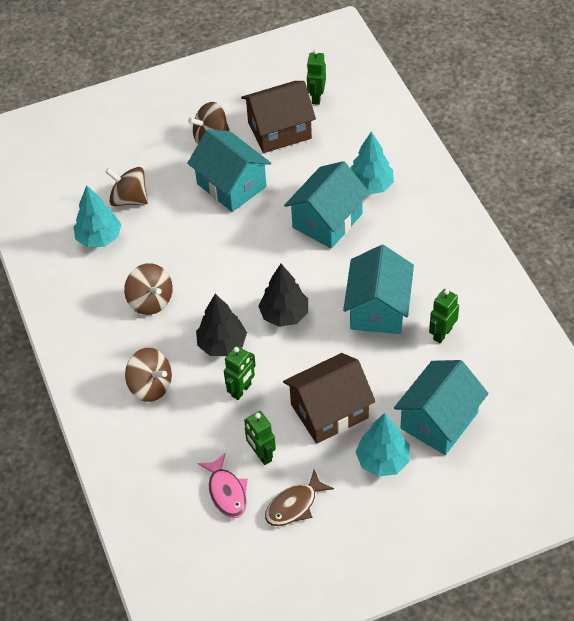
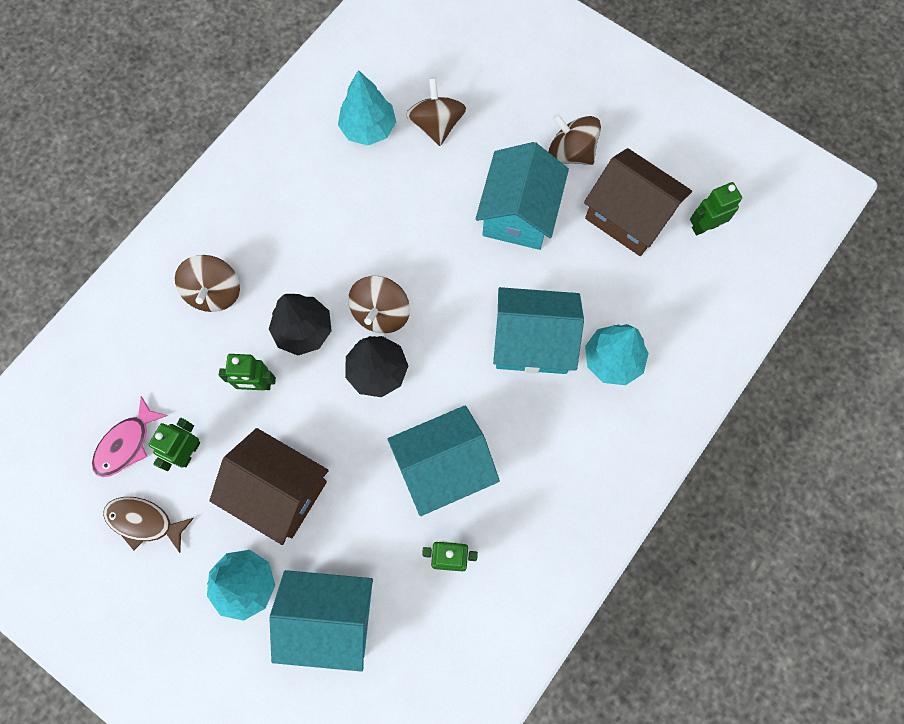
camera: 55 degrees right, 20 degrees up
(150, 301) = (318, 227): brown spinning top -> brown spinning top (381, 313)

